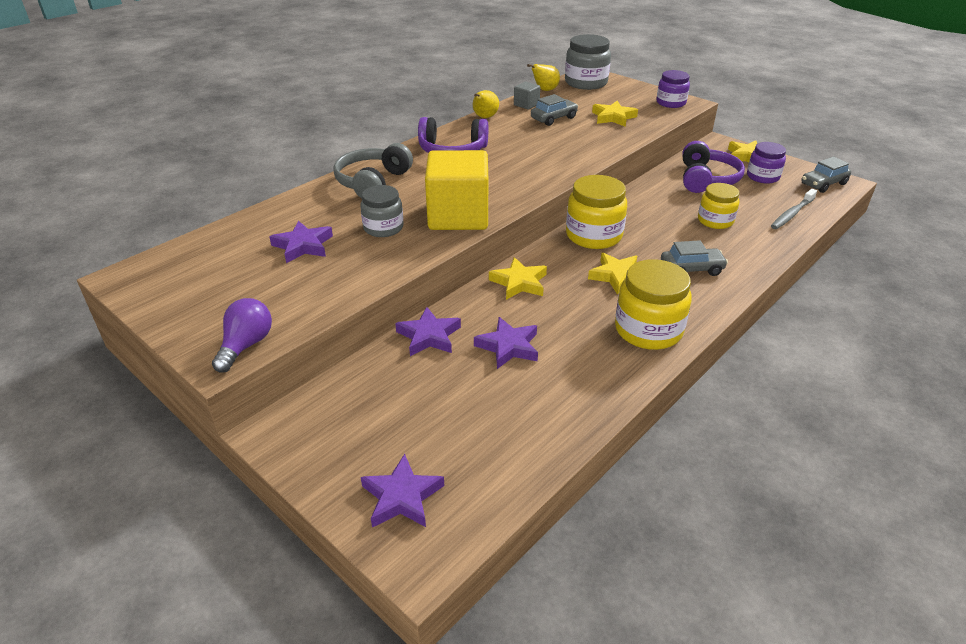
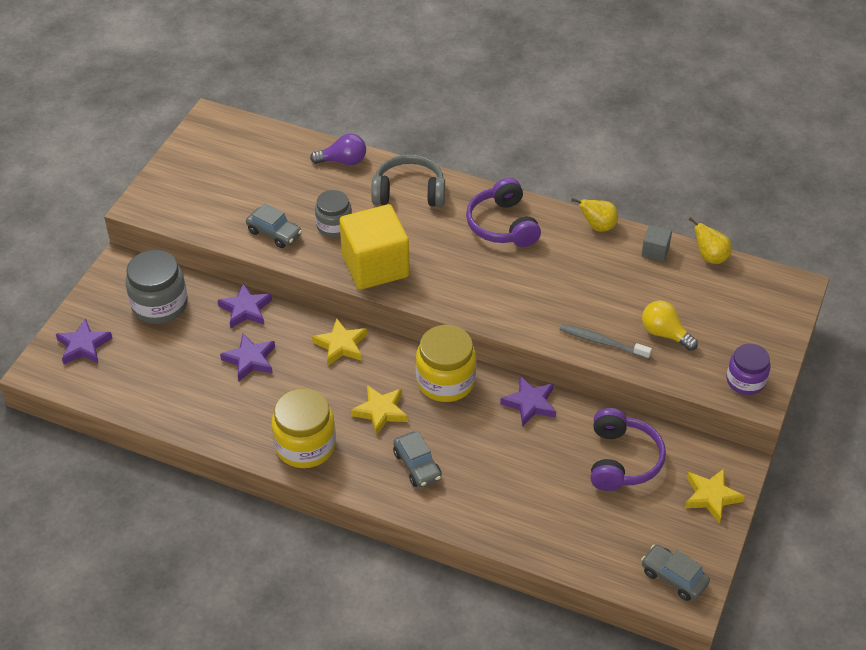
camera: 70 degrees right, 10 degrees up
(246, 345) = (158, 211): purple light bulb -> purple light bulb (343, 161)
(303, 246) = (287, 190): purple star -> purple star (530, 404)
(553, 118) = (629, 283): grey car -> grey car (274, 233)
(586, 83) = (760, 289): grey jar -> grey jar (160, 305)
(613, 117) = (664, 334): yellow star -> yellow light bulb
(706, 179) = (622, 460): purple headphones -> purple headphones turned 75 degrees counterclockwise
(715, 221) = (524, 476): yellow jar -> none
(762, 177) = (660, 514): purple jar -> none
(792, 214) = (575, 546): grey toothbrush -> grey toothbrush (602, 342)

